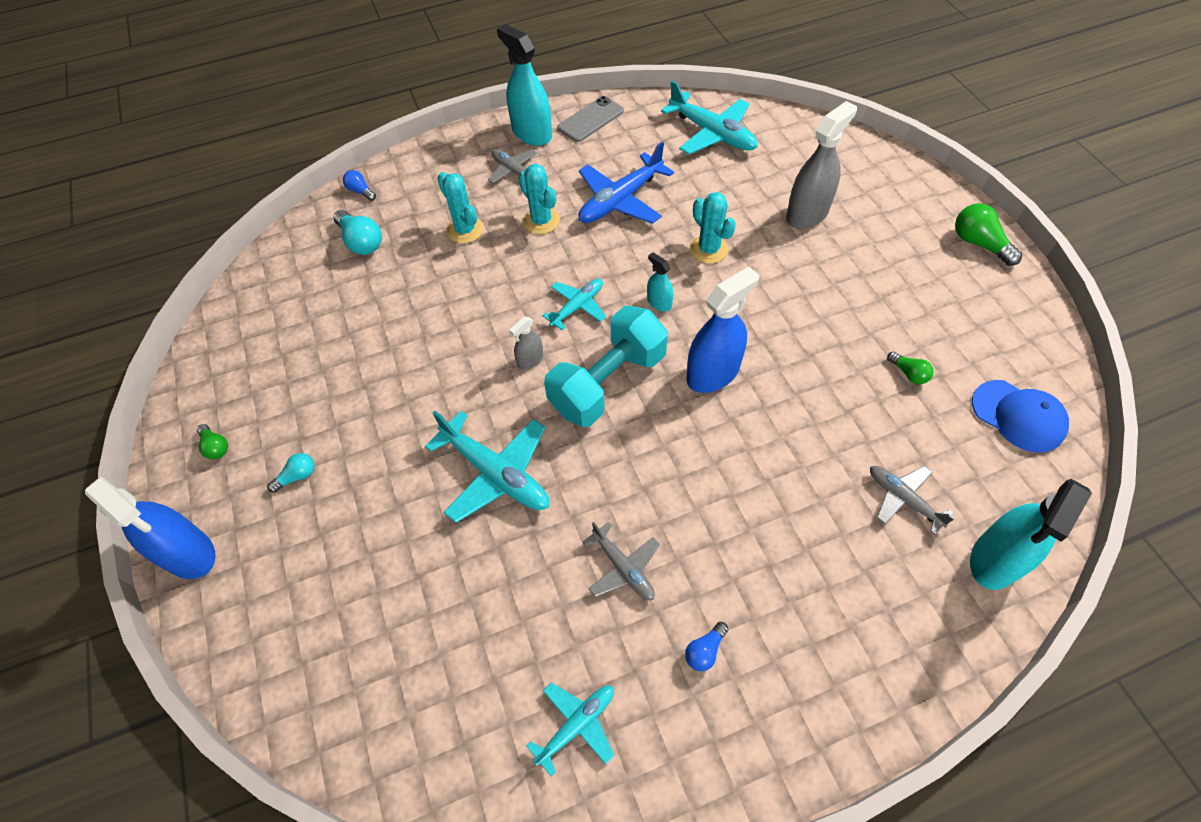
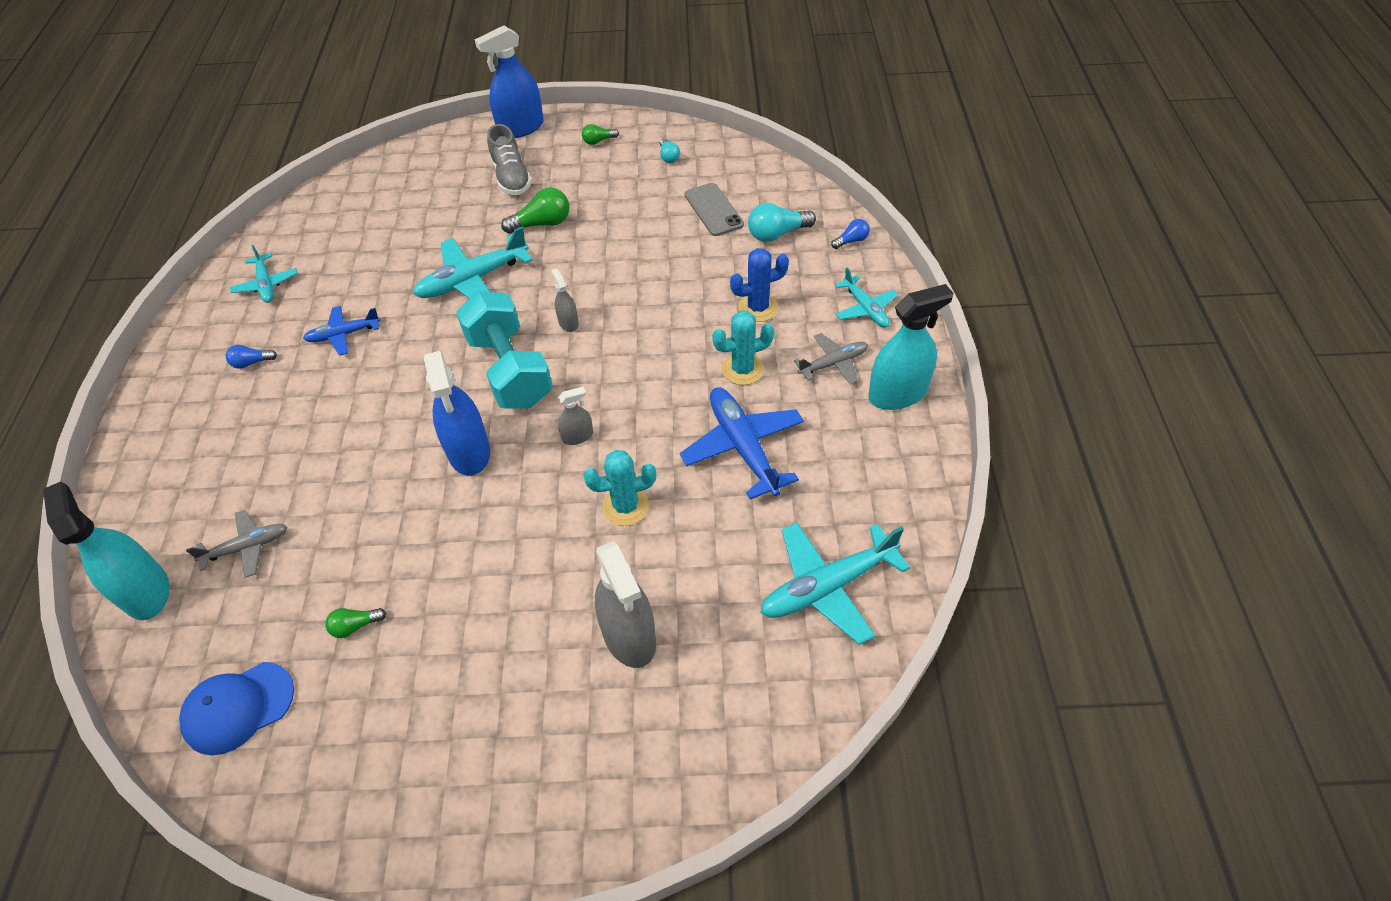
camera: 110 degrees right, 5 degrees down
(297, 476) = (545, 177): turquoise light bulb -> turquoise light bulb (669, 157)
(301, 516) = (511, 177): none -> grey shoe
(465, 230) = (758, 308): turquoise cactus -> blue cactus
(577, 307) = (610, 370): turquoise plane -> turquoise plane (865, 308)
(591, 119) = (904, 458): grey phone -> grey phone (713, 210)
(623, 567) = (344, 334): grey plane -> blue plane
(659, 302) = (577, 436): turquoise spray bottle -> grey spray bottle
(705, 650) = (251, 362): blue light bulb -> blue light bulb turned 75 degrees counterclockwise
(979, 244) = (470, 831): green light bulb -> green light bulb (542, 224)

